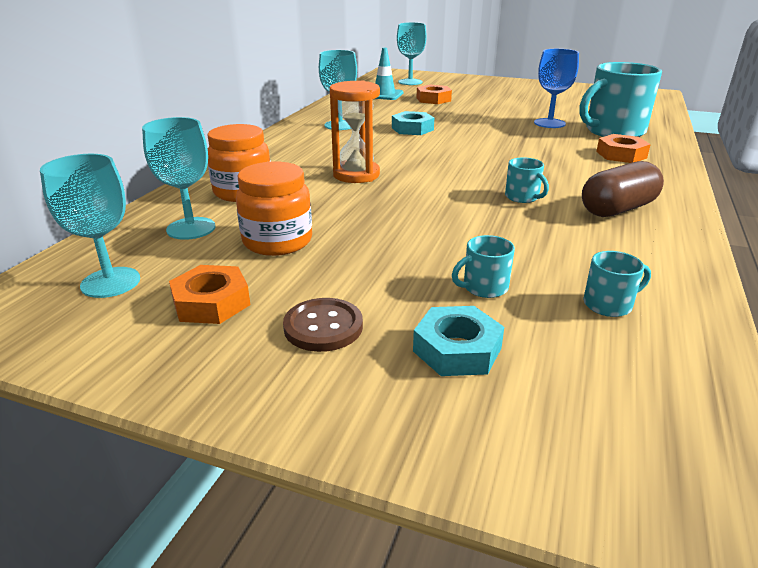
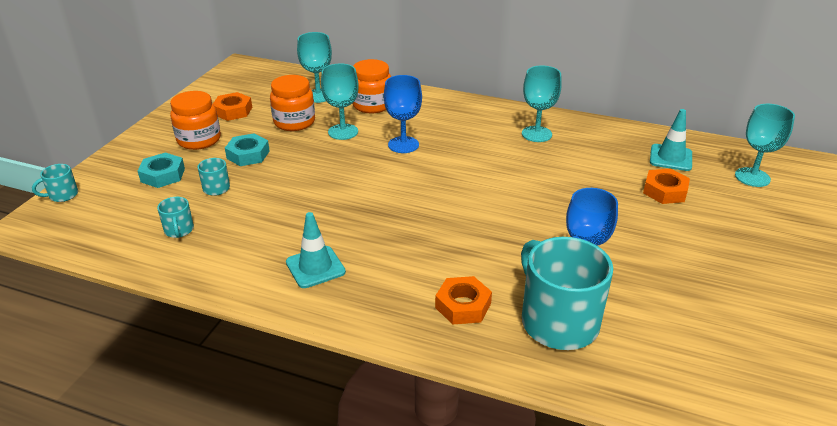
camera: 90 degrees right, 5 degrees up
(110, 282) = (262, 85): turquoise goblet -> turquoise goblet (343, 132)
(323, 327) = (199, 140): brown button -> orange jar
(356, 175) = (403, 145): orange hourglass -> blue goblet
(412, 129) = (534, 173): turquoise nut -> turquoise nut (248, 155)
(522, 197) = (348, 219): turquoise mug -> turquoise mug (62, 195)
(618, 209) = (315, 267): brown capsule -> turquoise traffic cone

